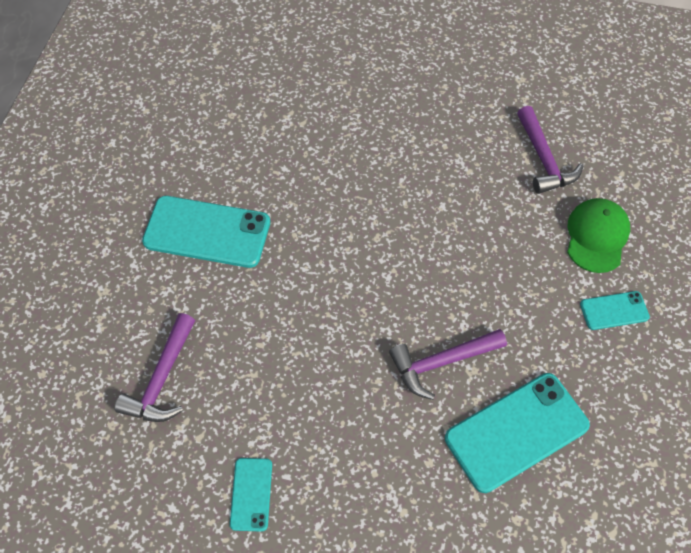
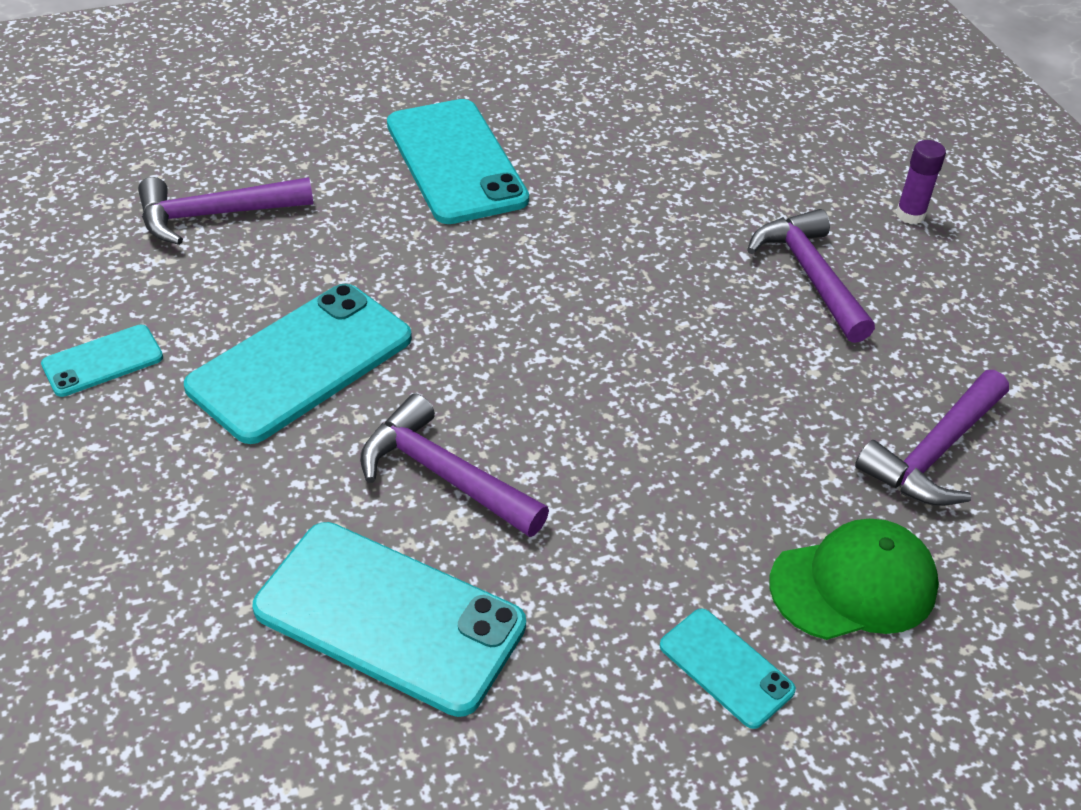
camera: 55 degrees right, 15 degrees down
(320, 390) = (301, 362): none -> turquoise phone
(393, 66) = (910, 215): none -> purple glue stick
(407, 131) = (810, 275): none -> purple hammer

